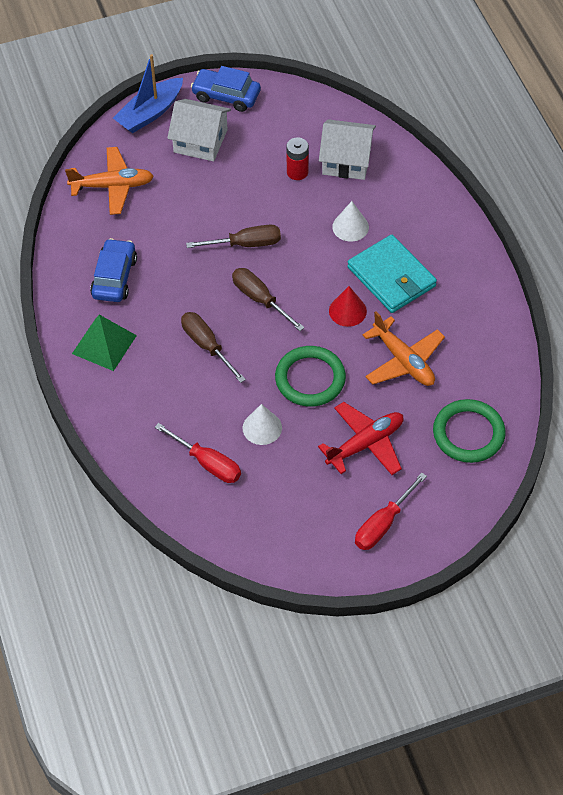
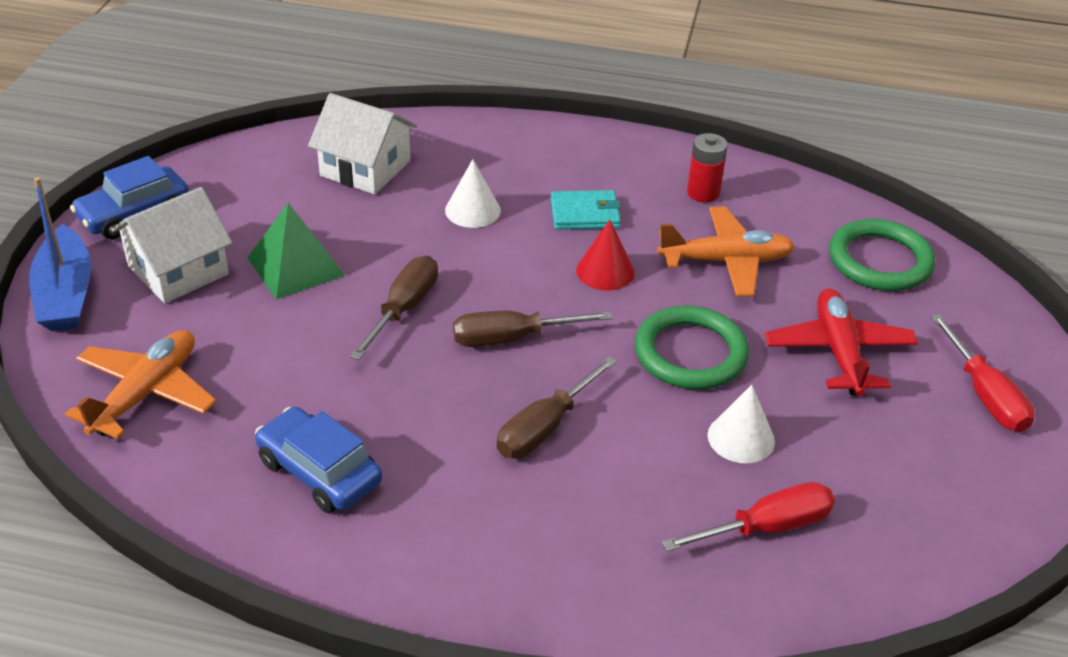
camera: 60 degrees left, 15 degrees down
(104, 344) = (438, 546): green pyramid -> green pyramid (296, 266)
(206, 345) = (544, 428): brown screwdriver -> brown screwdriver turned 45 degrees counterclockwise
(297, 172) = (336, 213): red battery -> red battery (703, 193)
(346, 160) = (365, 168): white house -> white house turned 75 degrees clockwise
(391, 277) = (585, 214): turquoise wallet -> turquoise wallet, size x0.60

